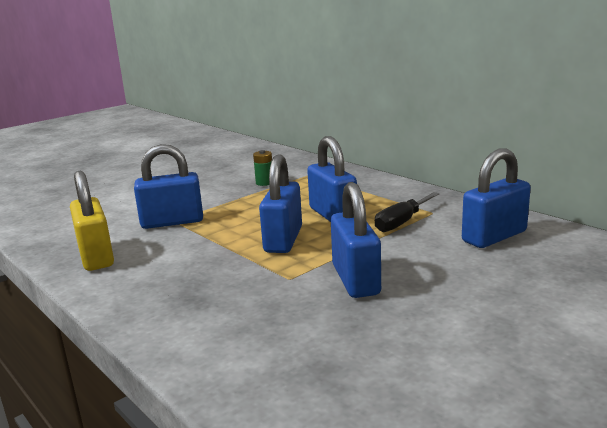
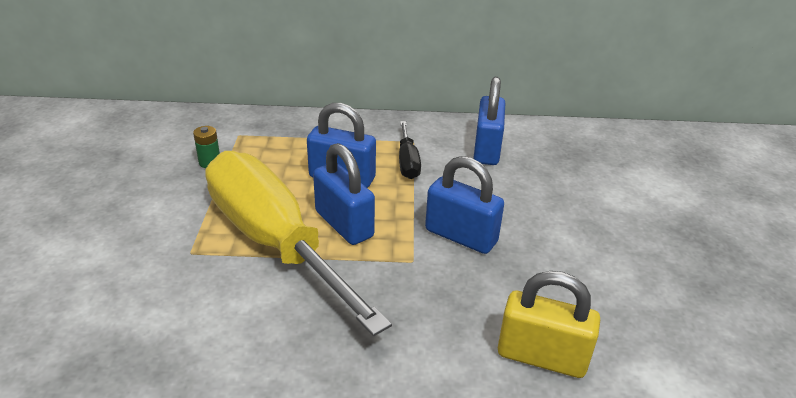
camera: 50 degrees left, 15 degrees up
(96, 256) = (187, 340): yellow padlock -> yellow padlock (541, 356)
(172, 222) = (195, 255): blue padlock -> none
(224, 232) = (274, 241): none -> yellow screwdriver

